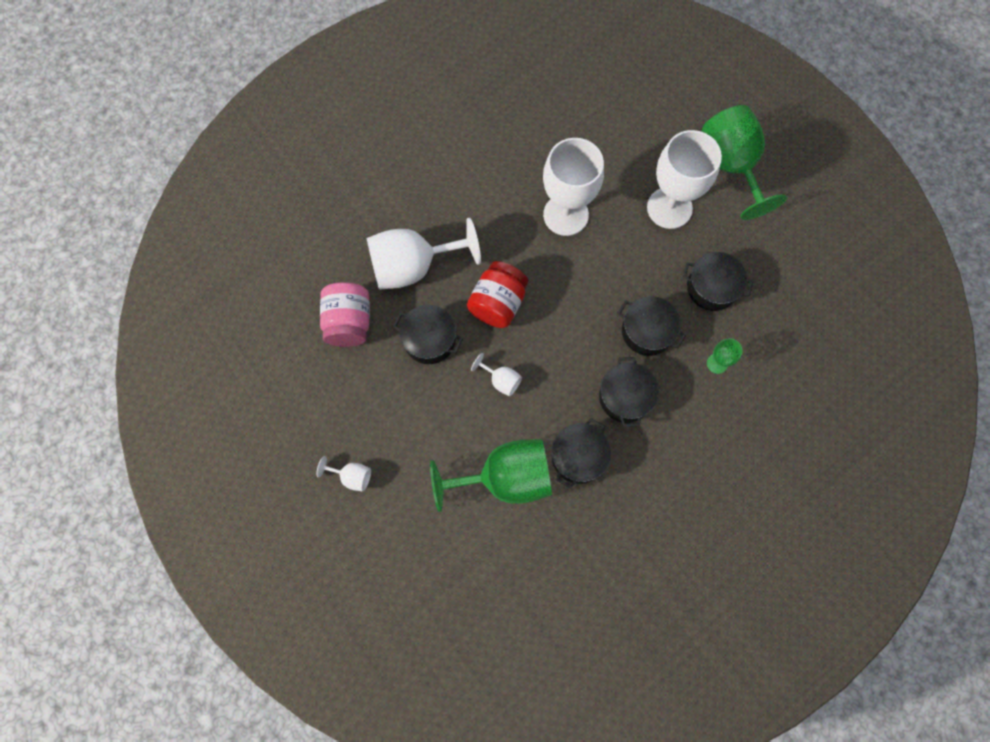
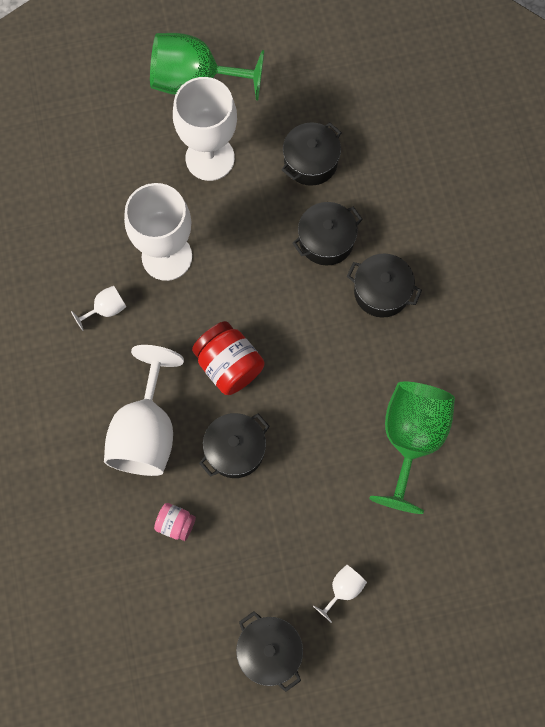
camera: 65 degrees left, 0 degrees up
(349, 322) = (176, 524): pink jar -> pink jar, size x0.56
(501, 380) = (311, 399): white goblet -> white goblet (106, 309)
(578, 457) = (420, 362): black pot -> black pot (269, 651)
(717, 363) = (387, 195): green goblet -> none

